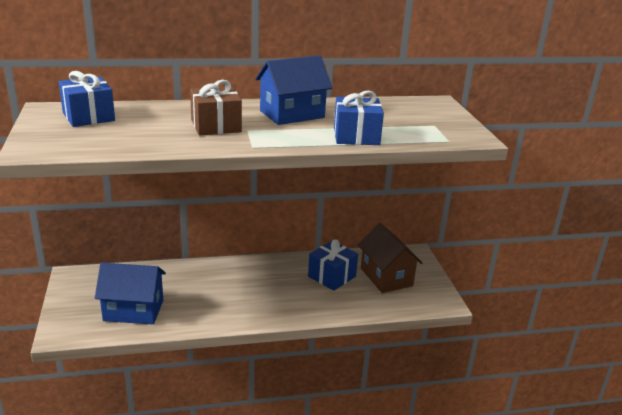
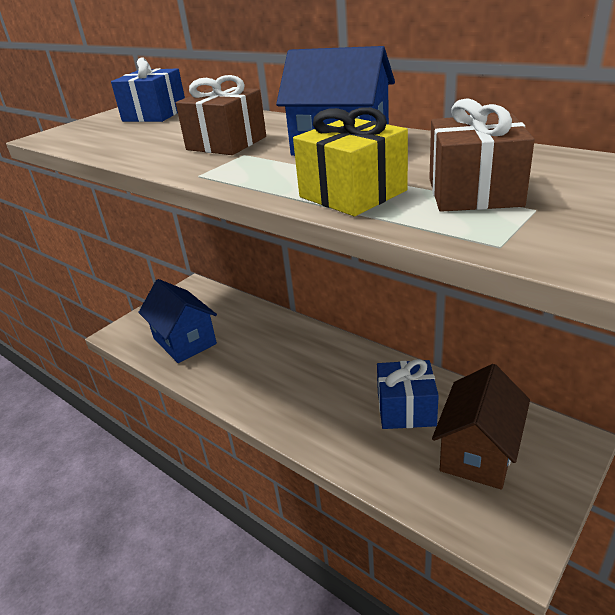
camera: 55 degrees right, 5 degrees up
(356, 136) = (353, 194): blue gift -> yellow gift
(401, 124) = (474, 192): none -> brown gift

